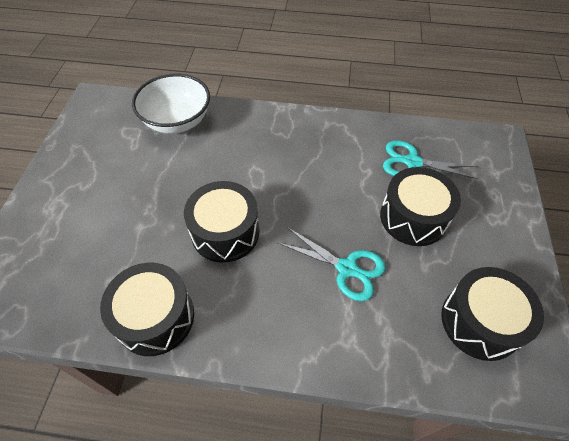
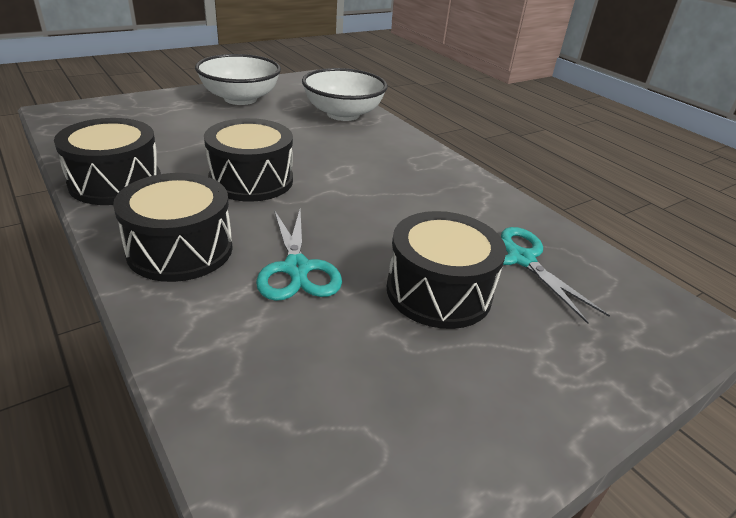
camera: 45 degrees right, 20 degrees down
(85, 164) = (240, 99): none -> white bowl
(480, 322) = (349, 425): black drum -> black drum (180, 249)

